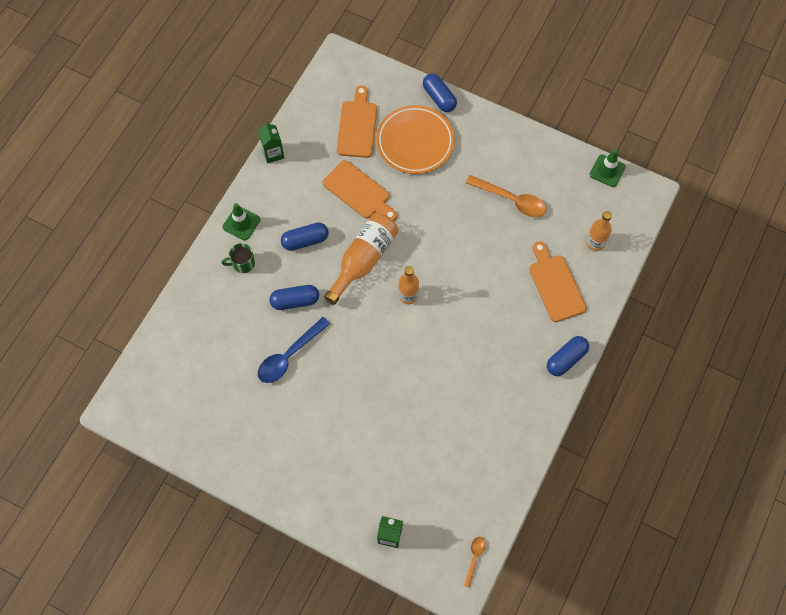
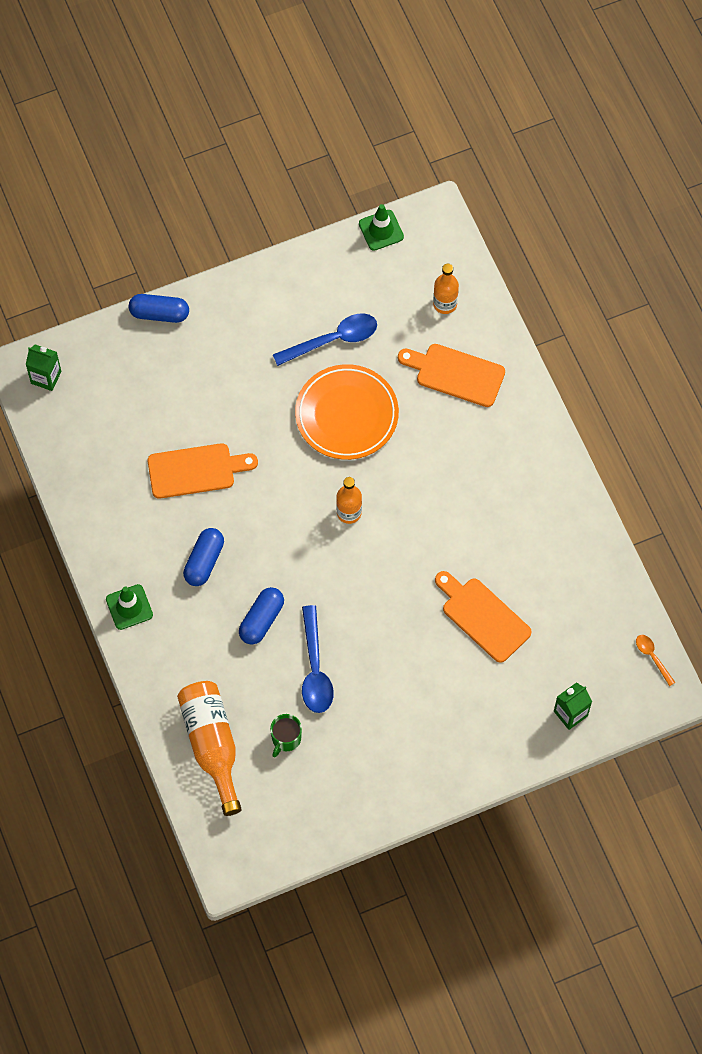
camera: 50 degrees left, 0 degrees up
(243, 263) = (176, 639): green mug -> green mug (286, 738)
(273, 153) = (76, 517): green carton -> green carton (46, 377)
(357, 126) = (119, 414): orange cutting board -> orange cutting board (482, 617)
(363, 260) = (274, 524): orange bottle -> orange bottle (212, 745)
(415, 142) = (188, 375): orange plate -> orange plate (346, 415)
(511, 200) = (333, 340): orange spoon -> blue spoon
(566, 359) = (536, 426): blue capsule -> none

